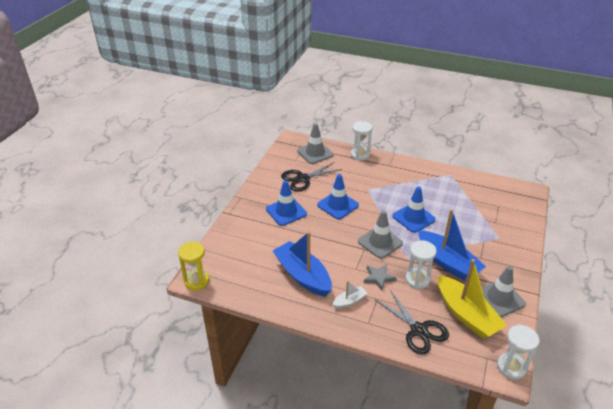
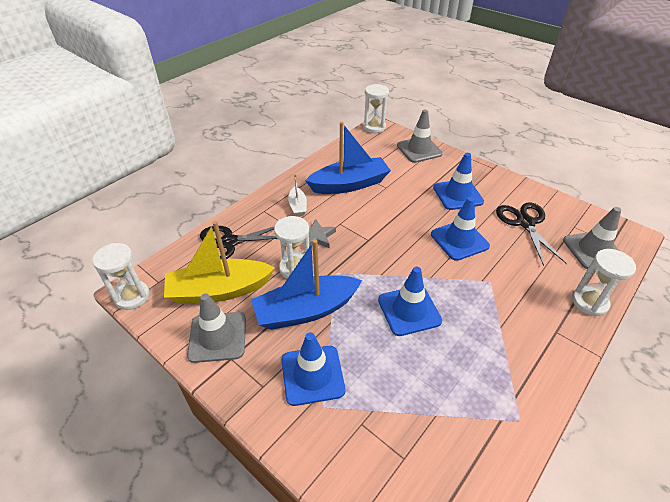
camera: 110 degrees right, 5 degrees up
(196, 281) = (374, 127): yellow hourglass -> white hourglass
(380, 242) = (373, 257): grey traffic cone -> grey traffic cone (419, 150)
(486, 246) = (312, 375): none -> blue traffic cone

